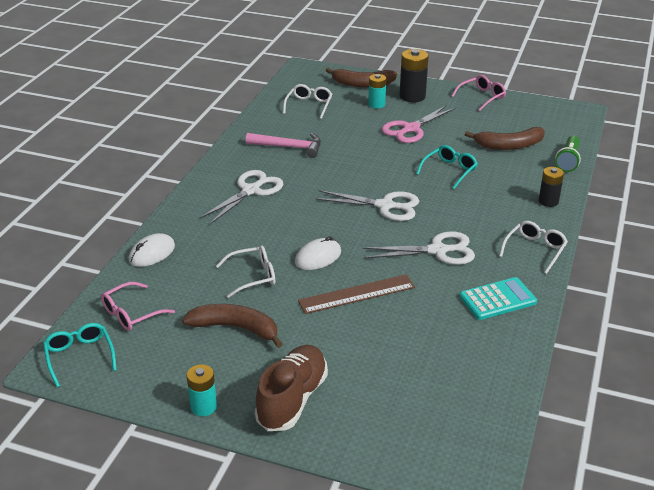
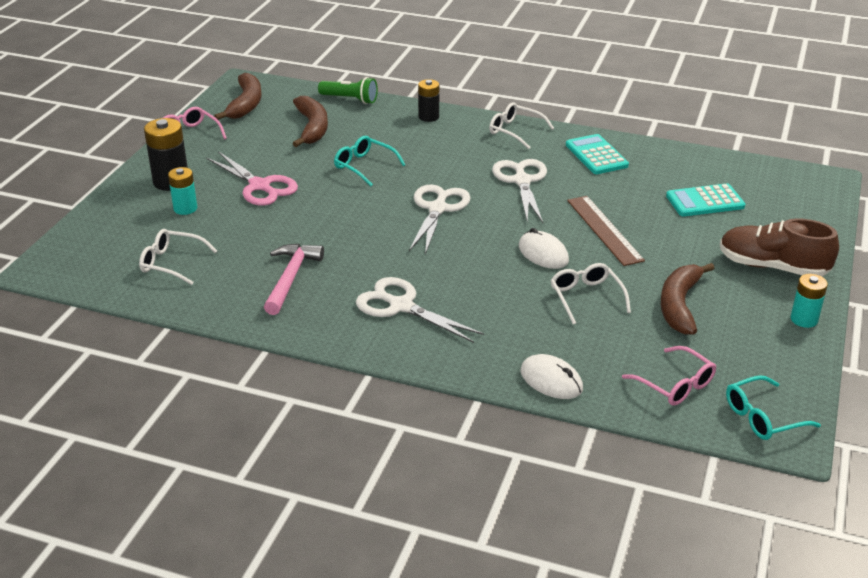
camera: 90 degrees left, 0 degrees up
(362, 84) = (119, 218): brown banana -> brown banana (245, 104)
(415, 367) = (705, 201): none -> turquoise calculator

